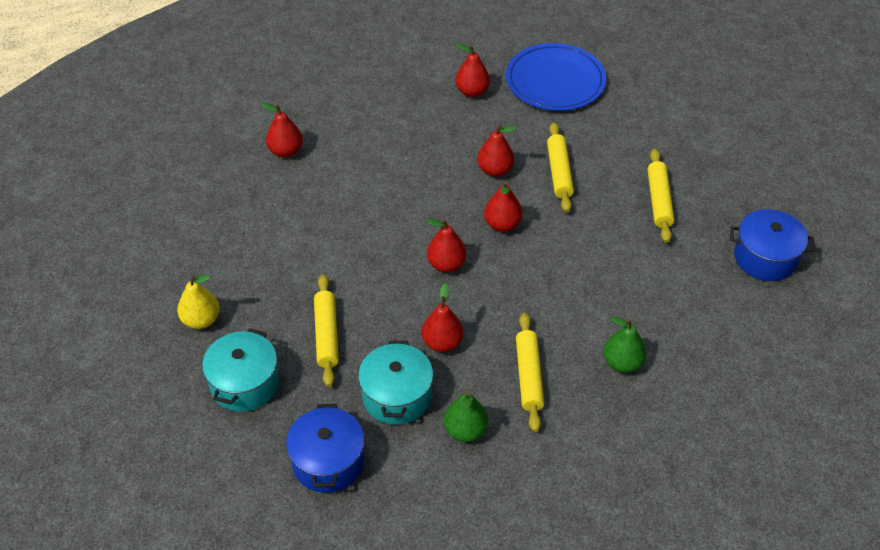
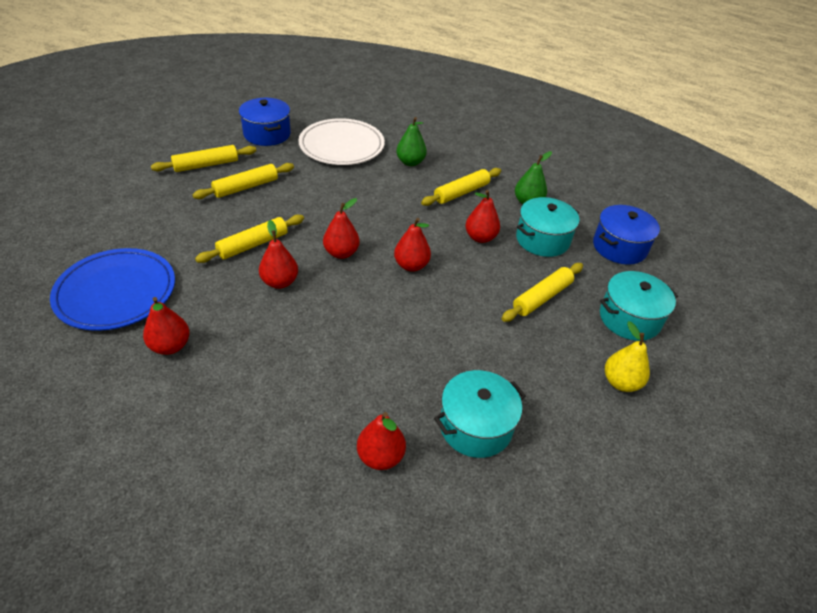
camera: 130 degrees left, 5 degrees down
(258, 208) = (475, 426): none -> turquoise pot
(700, 315) = (341, 145): none -> white plate
(721, 186) = (206, 165): none -> yellow rolling pin

